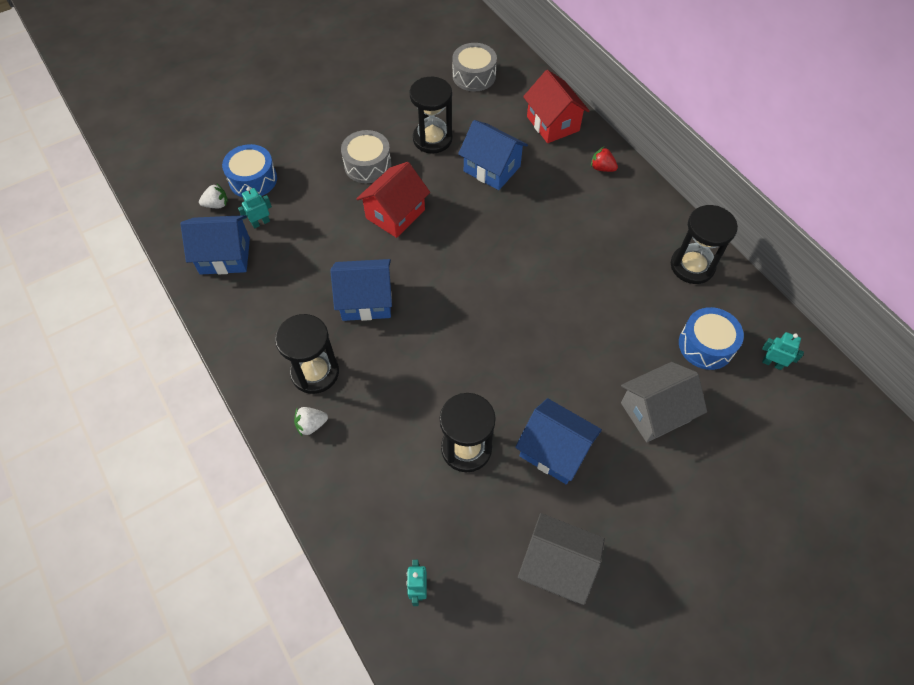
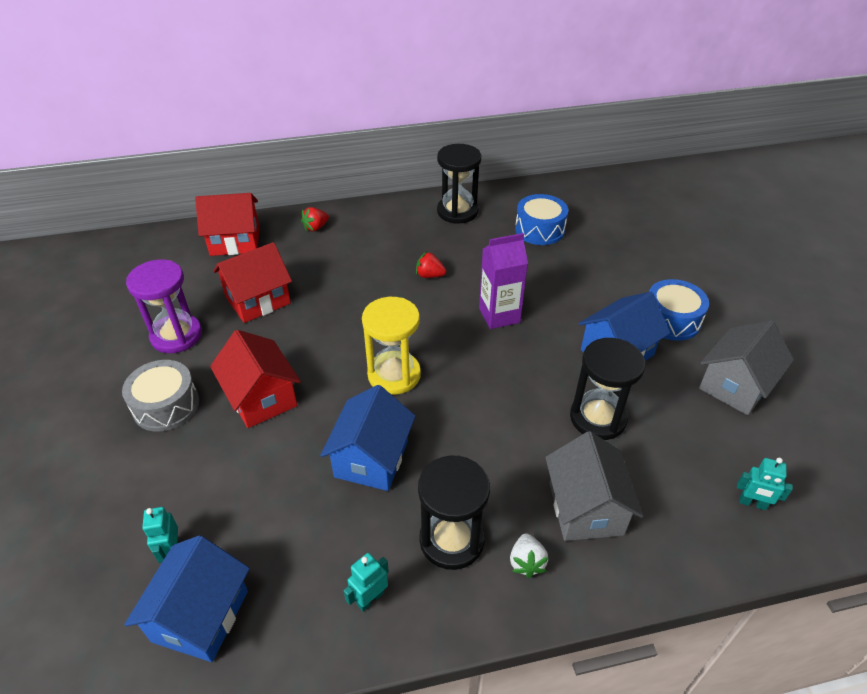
camera: 70 degrees left, 15 degrees down
(216, 204) = (93, 608): white strawberry -> none
(253, 179) = (84, 545): blue drum -> blue drum (671, 320)
(432, 139) = (176, 336): black hourglass -> purple hourglass
(452, 287) = (394, 375): none -> yellow hourglass
(474, 76) = (115, 277): grey drum -> none
(492, 169) = (258, 300): blue house -> red house
(558, 342) = (499, 315): none -> purple carton
(583, 273) = (429, 275): none -> red strawberry
(655, 412) = (595, 277): grey house -> grey house (585, 508)
(772, 363) = (570, 203): turquoise robot -> turquoise robot (370, 598)

